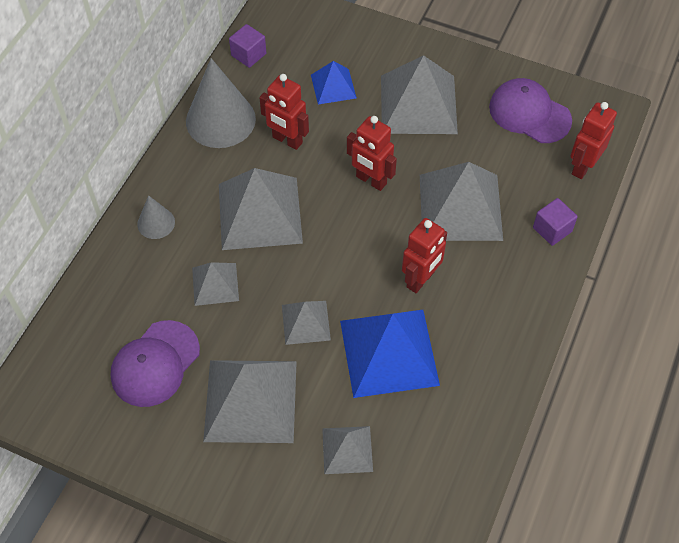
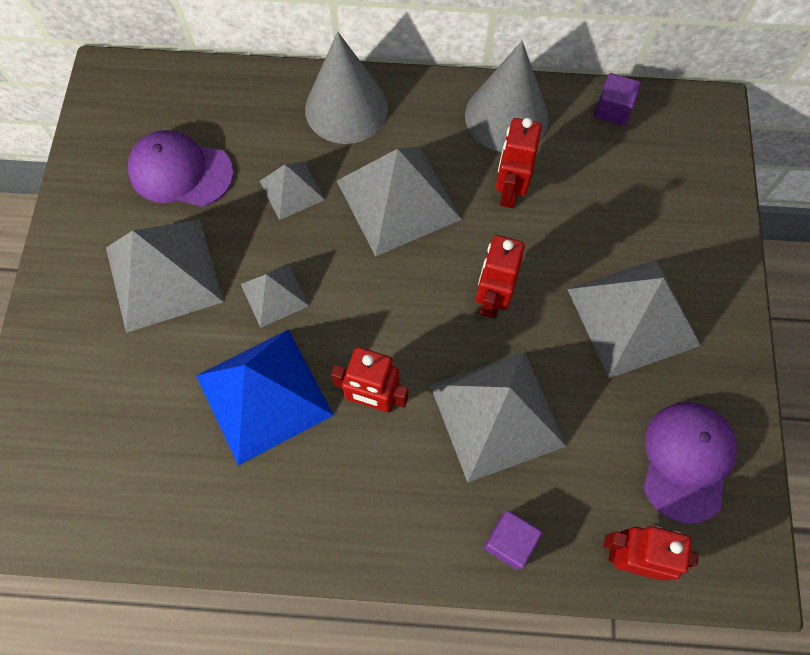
camera: 70 degrees right, 10 degrees up
(156, 223) = (346, 108): grey cone -> grey cone, size x1.98
(333, 86) = (612, 212): blue pyramid -> none
(347, 449) = (131, 389): grey pyramid -> none

